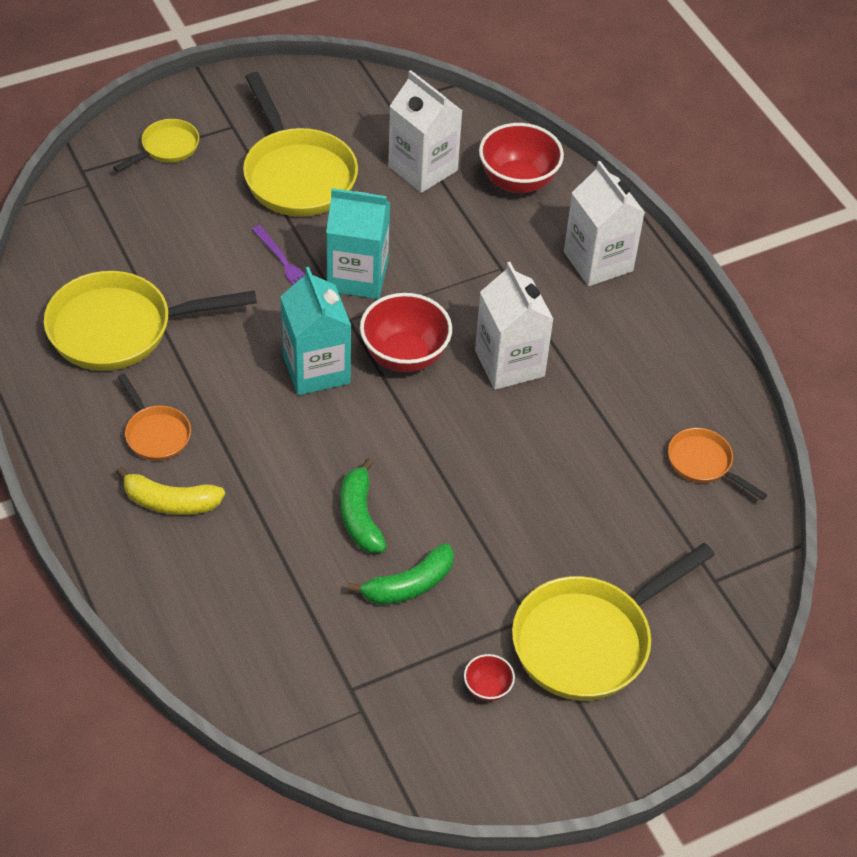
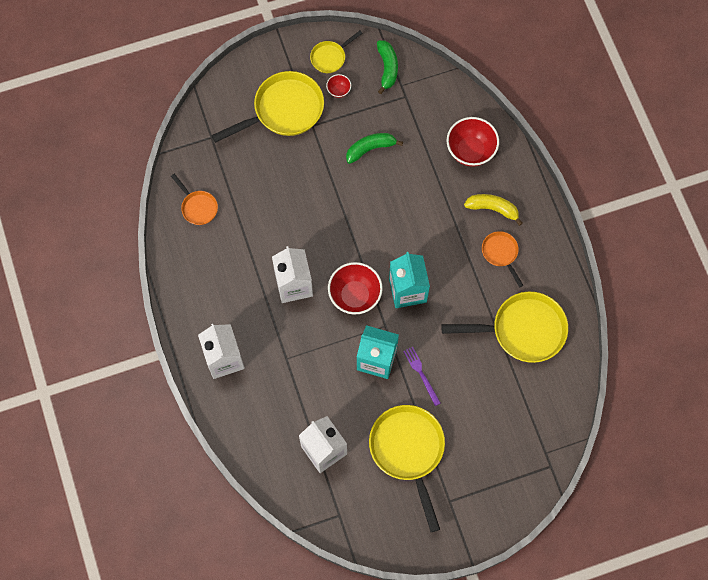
camera: 170 degrees left, 20 degrees up
(166, 148) = (494, 483): yellow pan -> yellow pan (330, 57)
(360, 516) = (391, 191): green banana -> green banana (387, 68)
(518, 181) = (262, 433): red bowl -> red bowl (470, 151)

